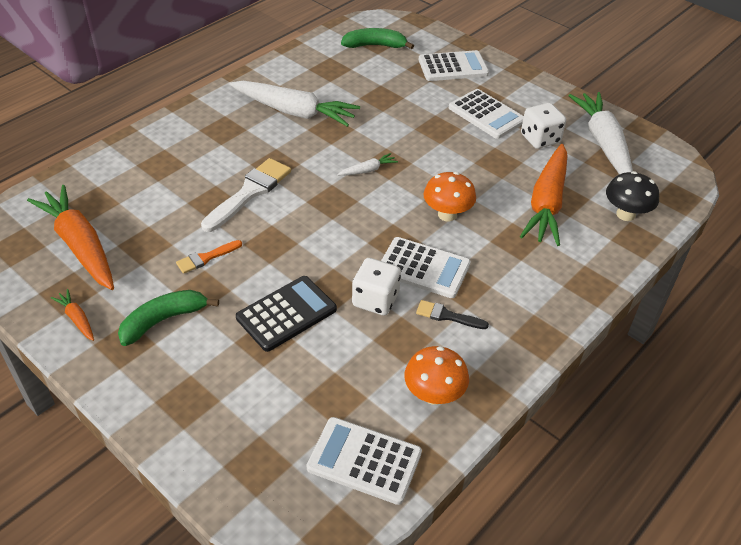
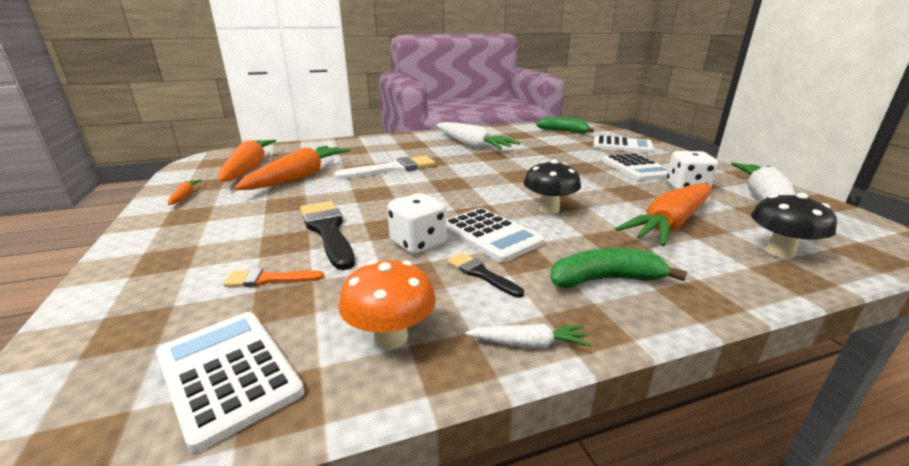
camera: 30 degrees right, 20 degrees down
(162, 241) = (299, 177): none -> orange carrot
(163, 320) = (234, 211): green banana -> green banana (605, 280)
(206, 258) = (316, 189): orange brush -> orange brush (269, 279)
(286, 313) = (328, 231): black calculator -> black brush
(368, 170) = (498, 175): white carrot -> white carrot (528, 344)
(447, 214) = (549, 209): orange mushroom -> black mushroom

